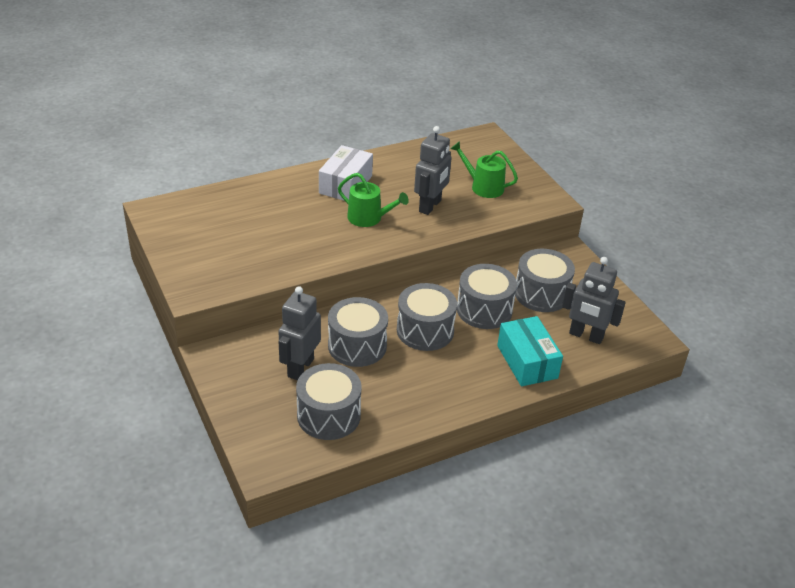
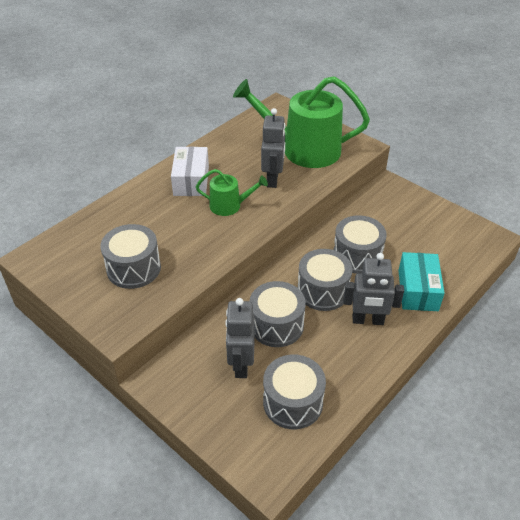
camera: 20 degrees left, 5 degrees up
(483, 187) = (303, 150): green watering can -> green watering can, size x2.03
(527, 362) = (418, 290): turquoise box -> turquoise box turned 45 degrees clockwise
(541, 294) = (390, 227): grey drum -> grey drum (133, 268)
(586, 336) = (446, 252): grey robot -> grey robot (368, 320)

